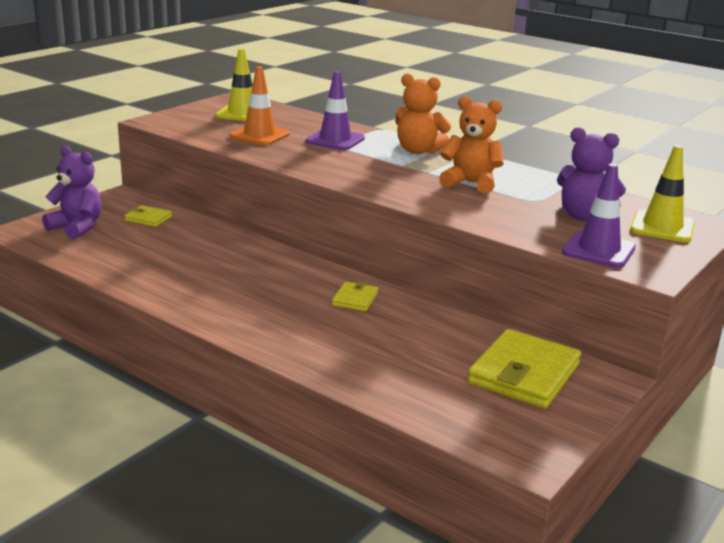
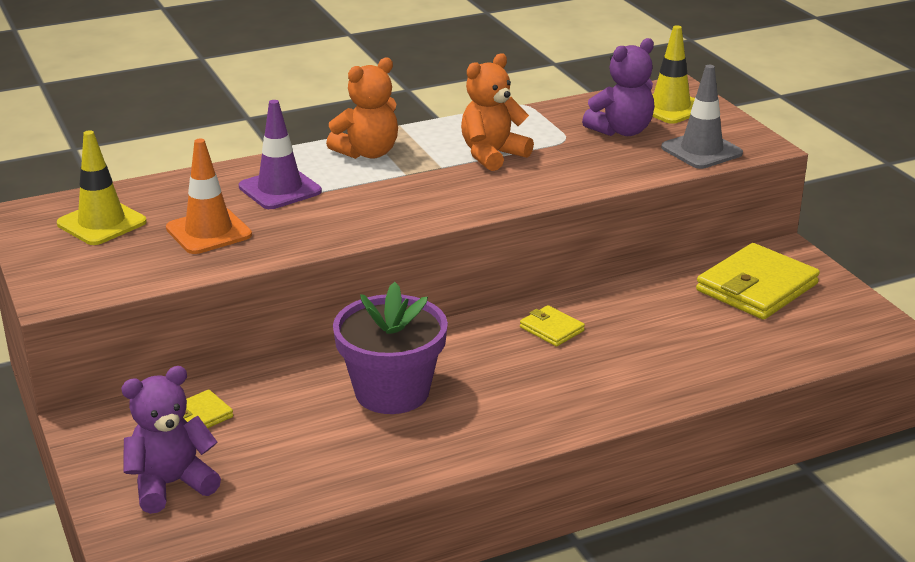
camera: 60 degrees left, 5 degrees up
(221, 263) = (392, 392): none -> purple flower pot
(524, 374) = (756, 287): yellow wallet -> yellow wallet turned 75 degrees clockwise
(598, 250) = (701, 151): purple traffic cone -> grey traffic cone

